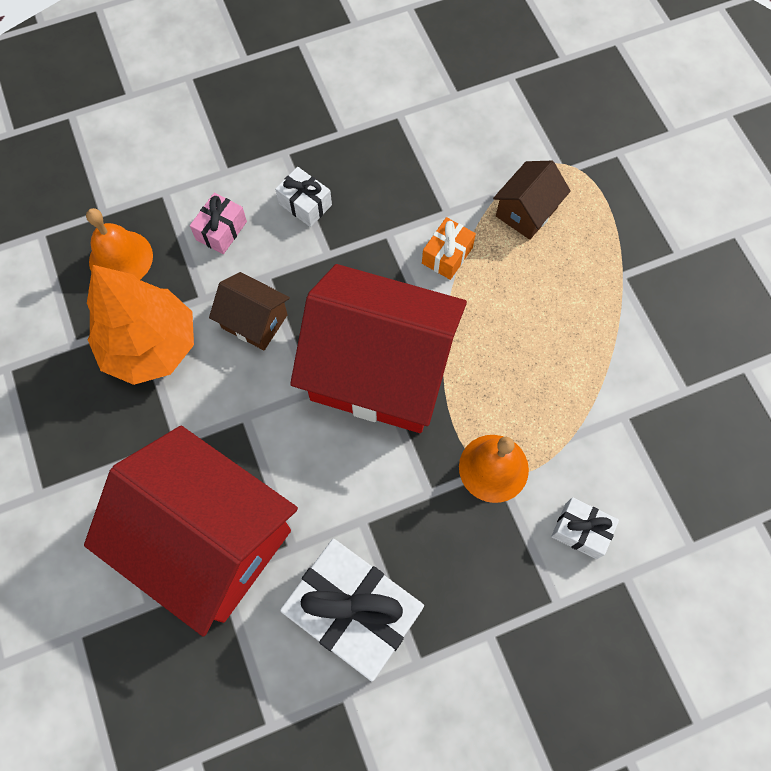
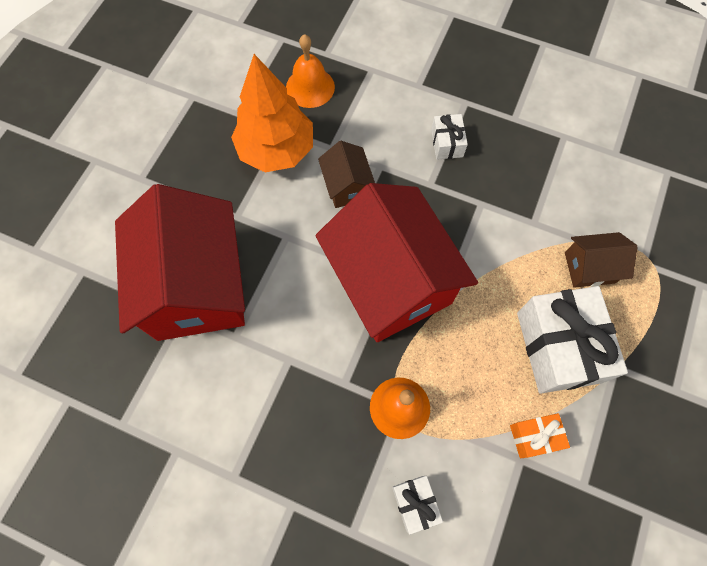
camera: 45 degrees right, 0 degrees up
(221, 230) = (381, 118): pink gift -> none
(354, 613) = (229, 409): white gift -> white gift (558, 347)
(447, 255) = (506, 249): orange gift -> orange gift (534, 437)

